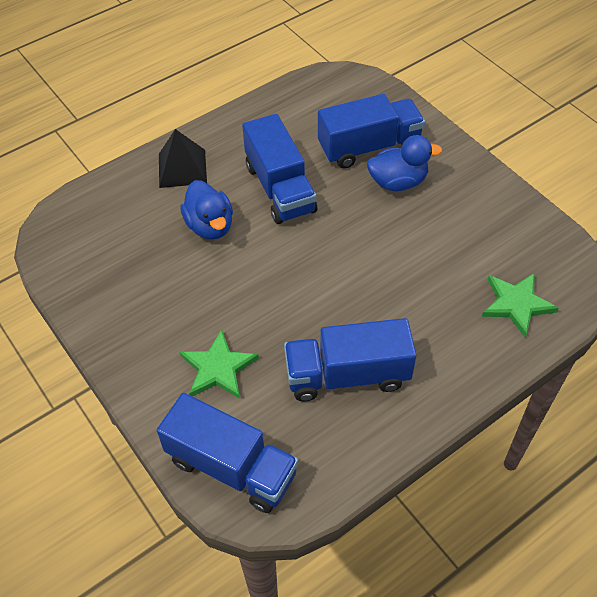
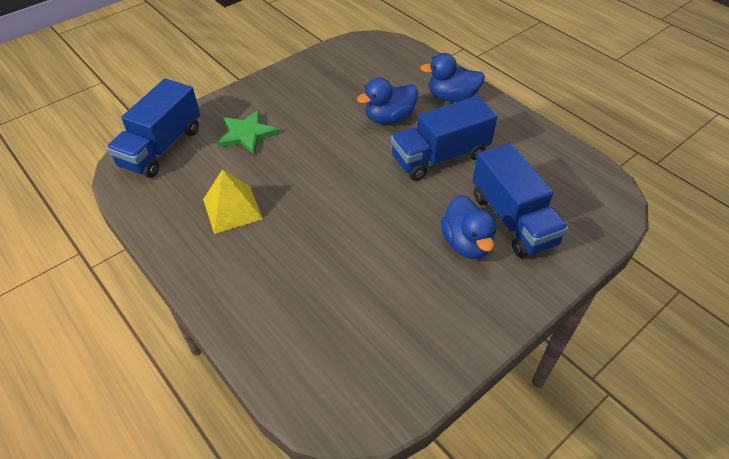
camera: 85 degrees right, 5 degrees down
(182, 168) = (452, 97): black pyramid -> blue duck
(347, 375) = (232, 209): blue truck -> yellow pyramid
(516, 304) = (306, 345): green star -> none

